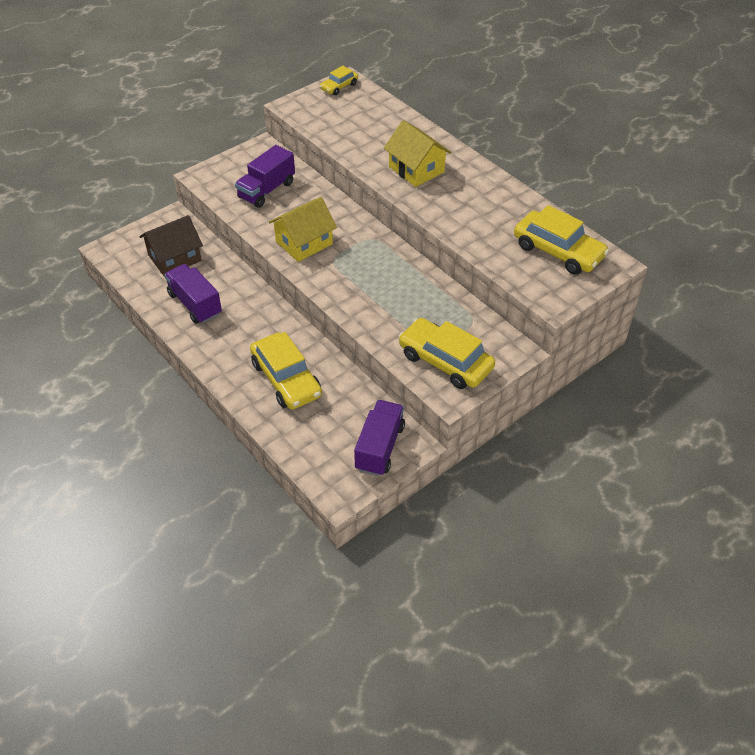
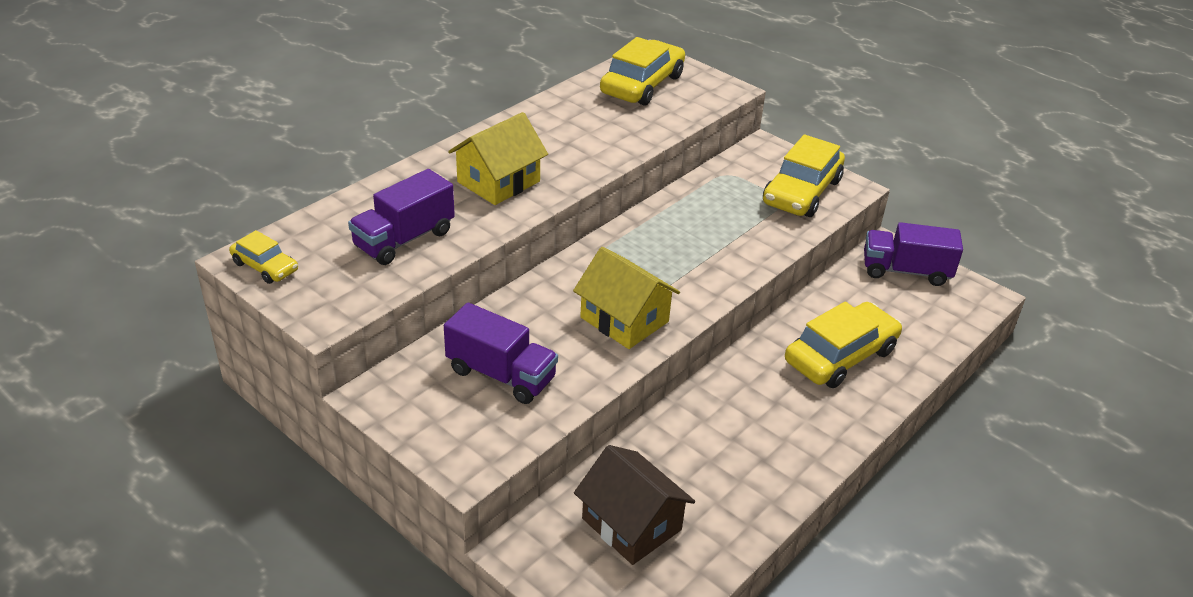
camera: 100 degrees left, 10 degrees down
(195, 304) = (734, 475): purple truck -> purple truck (404, 239)

